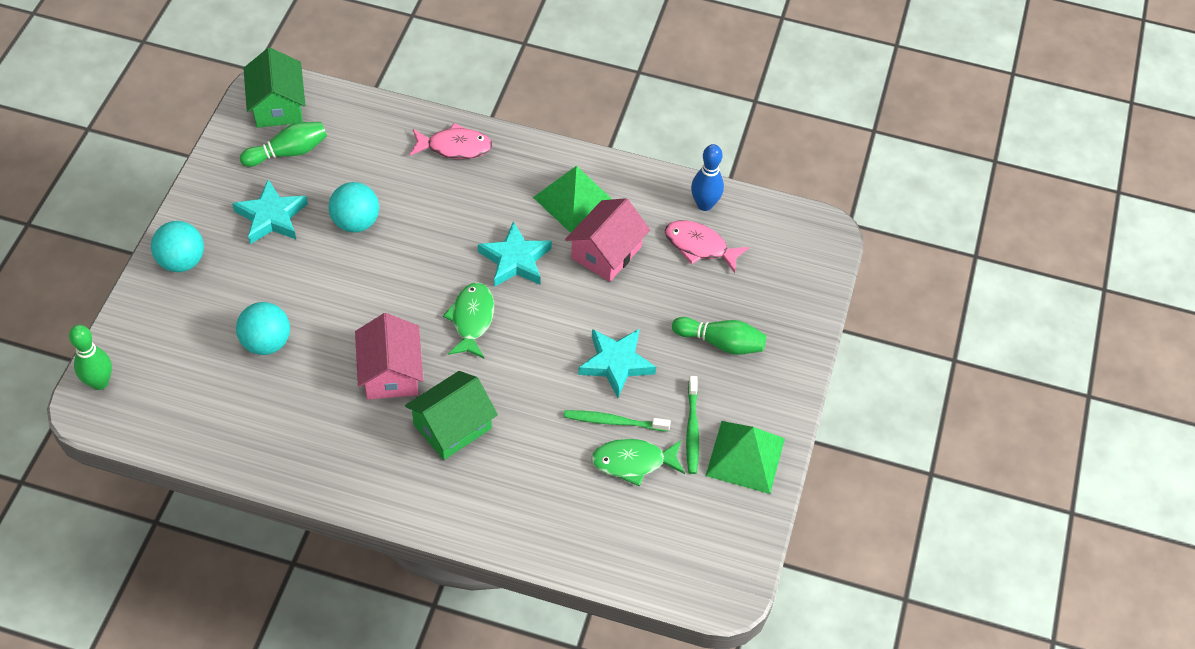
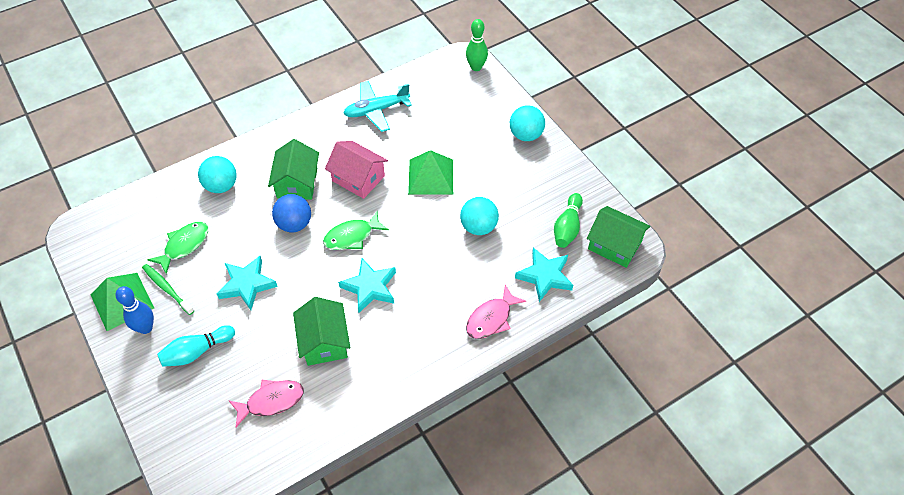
camera: 135 degrees right, 0 degrees up
(266, 342) = (433, 139): turquoise ball -> turquoise ball (221, 186)
(269, 434) = (376, 110): none -> turquoise plane
(271, 217) = (521, 190): turquoise star -> turquoise star (545, 276)
(472, 319) = (352, 236): green fish -> green fish turned 105 degrees clockwise
(507, 383) = (294, 224): none -> blue ball
(574, 200) = (381, 356): green pyramid -> green pyramid (431, 176)
(606, 252) = (324, 341): pink house -> green house
(613, 421) = (216, 255): green toothbrush -> none
(704, 204) = (298, 435): blue bowling pin -> blue bowling pin (146, 328)
(721, 343) = (197, 351): green bowling pin -> turquoise bowling pin

